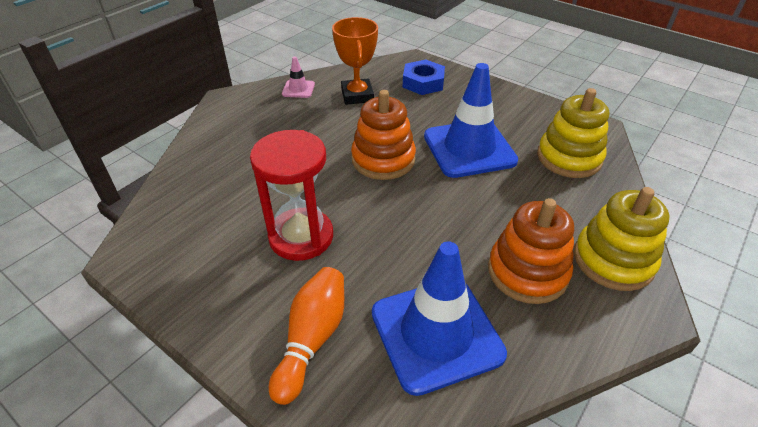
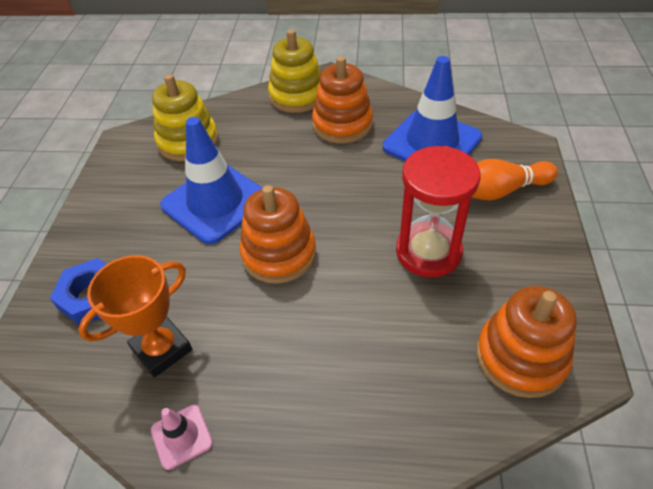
camera: 120 degrees left, 5 degrees up
(172, 229) = (520, 357): none -> orange stacking toy

